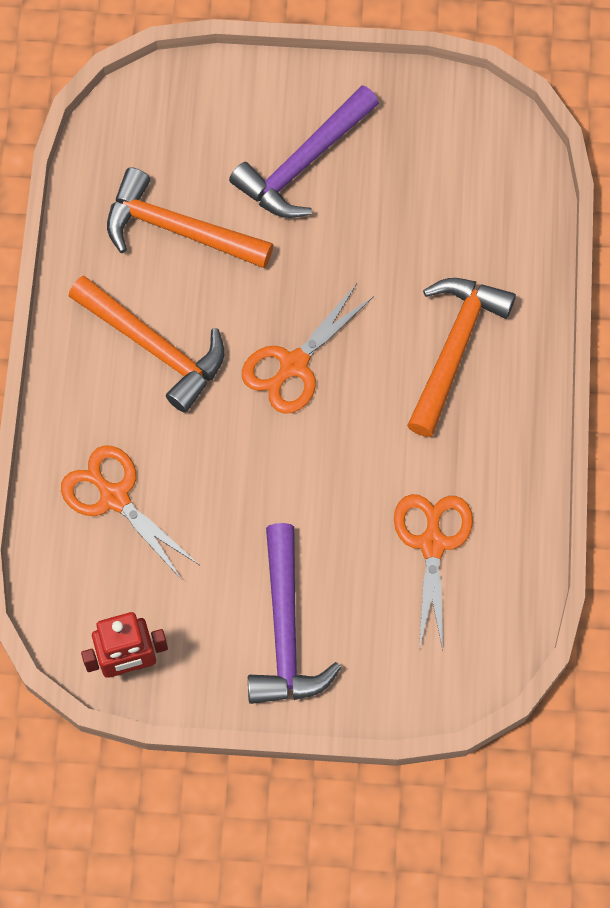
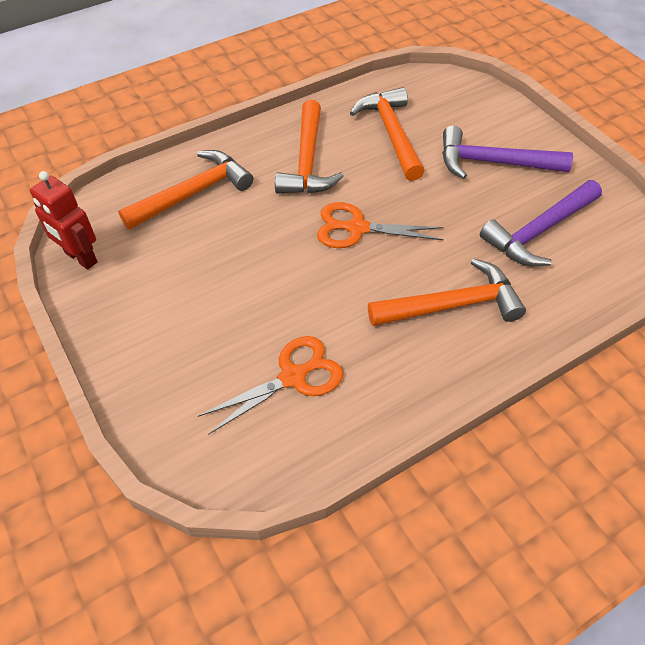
camera: 55 degrees right, 15 degrees down
(114, 497) = (193, 193): orange scissors -> orange hammer
(285, 631) = (160, 327): purple hammer -> purple hammer (538, 231)

